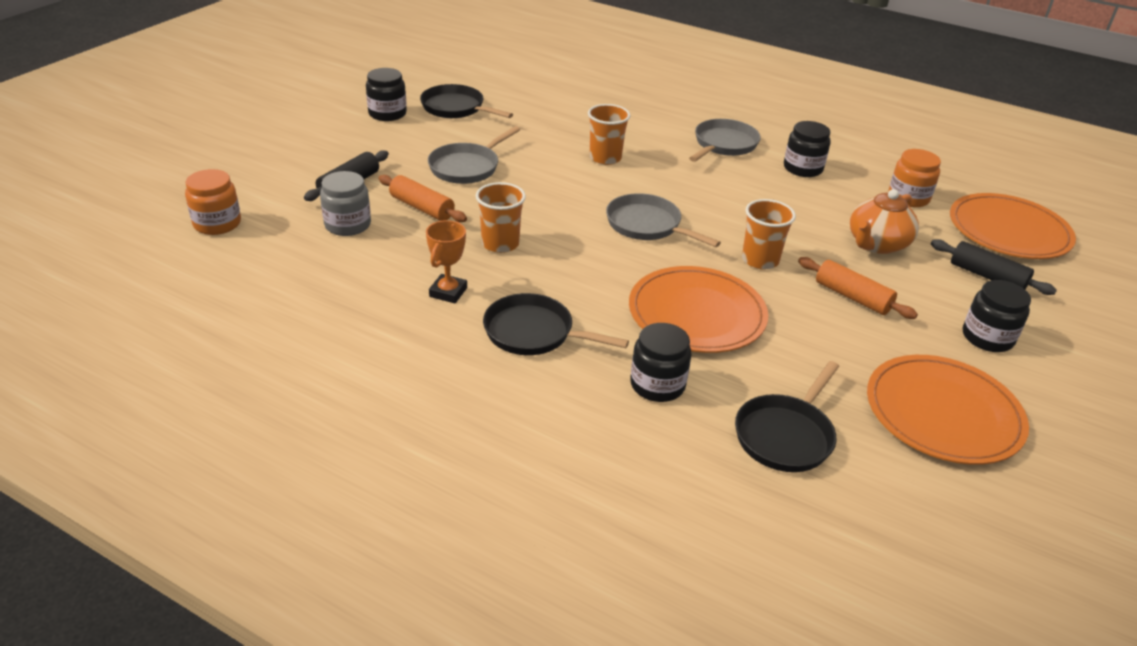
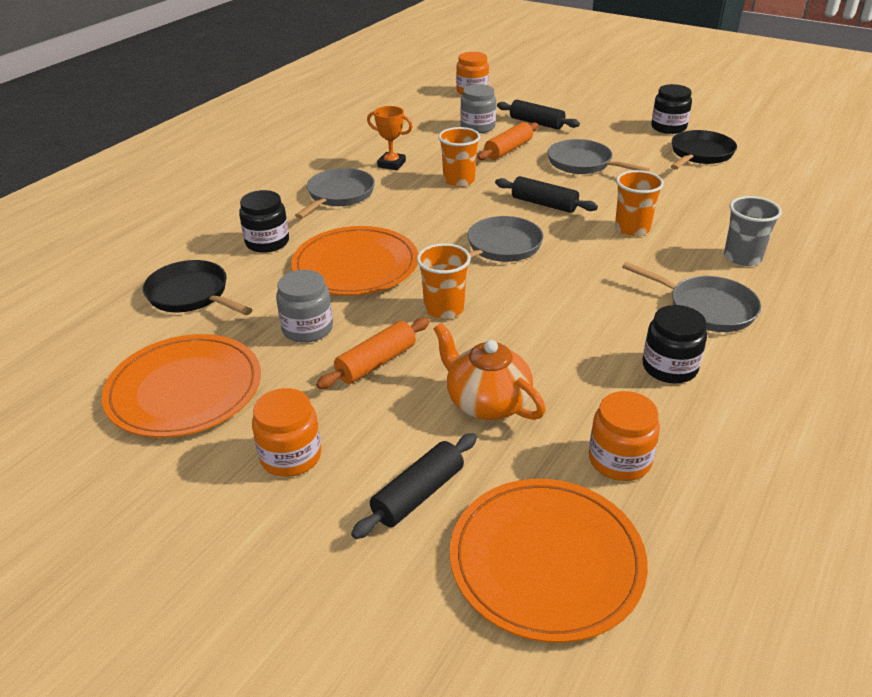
camera: 95 degrees right, 0 degrees up
(534, 333) = (339, 195): black pan -> grey pan
(558, 196) = (544, 204): none -> black rolling pin
(647, 120) = (742, 257): none -> grey cup
(818, 340) = (307, 328): none -> grey jar
(987, 337) = (291, 456): black jar -> orange jar

